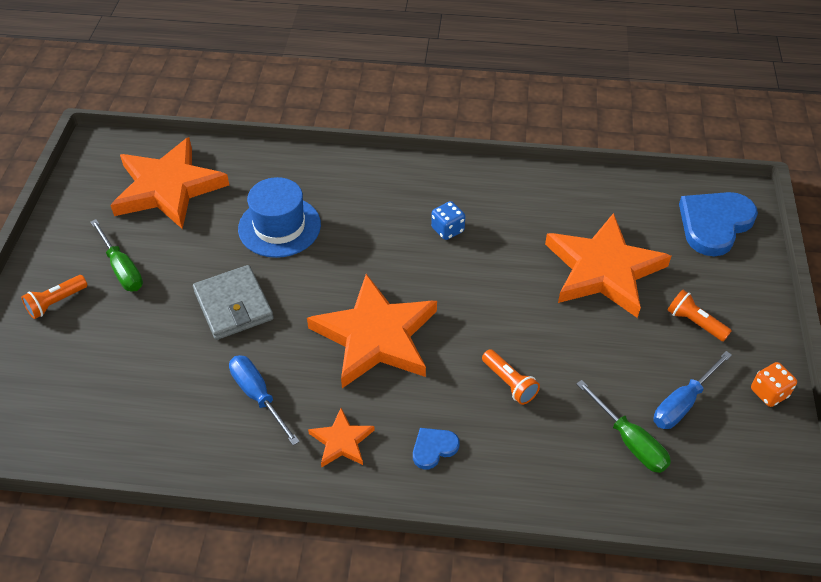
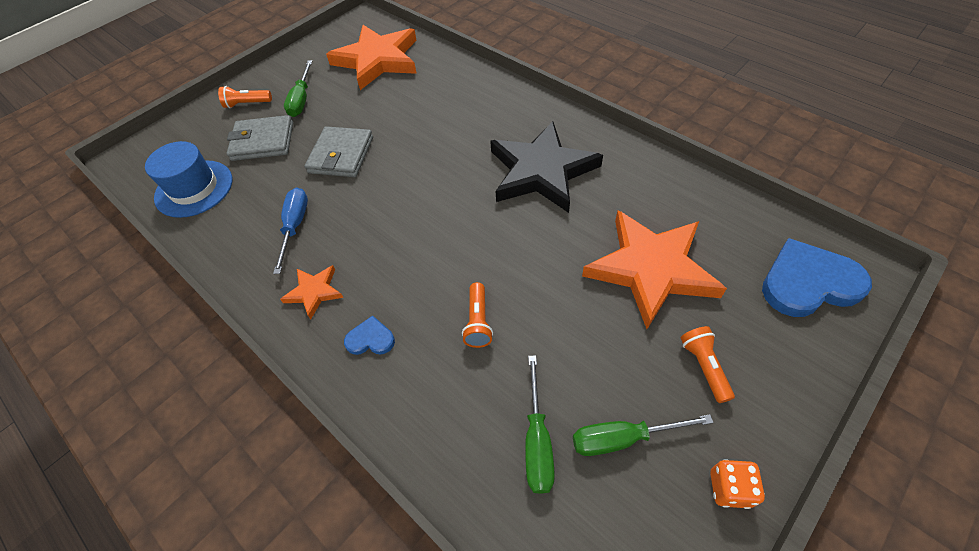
camera: 40 degrees right, 5 degrees up
(125, 333) = (263, 141): none -> grey wallet
(279, 227) = (421, 115): blue hat -> blue hat (194, 188)
(376, 336) = (412, 226): orange star -> none
(447, 230) = (541, 171): blue dice -> black star
(683, 403) = (623, 438): blue screwdriver -> green screwdriver

